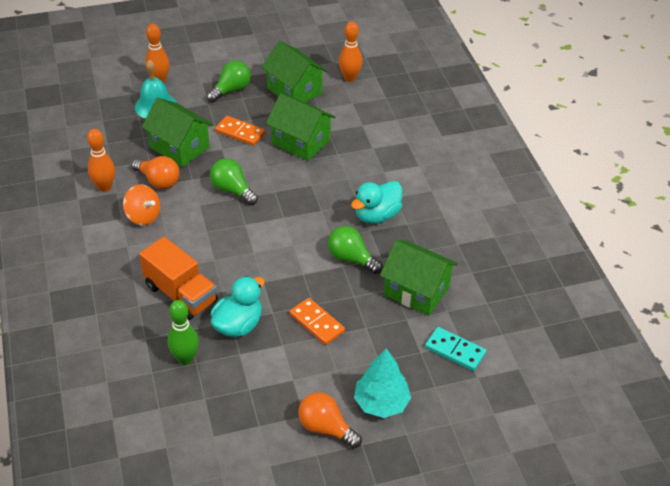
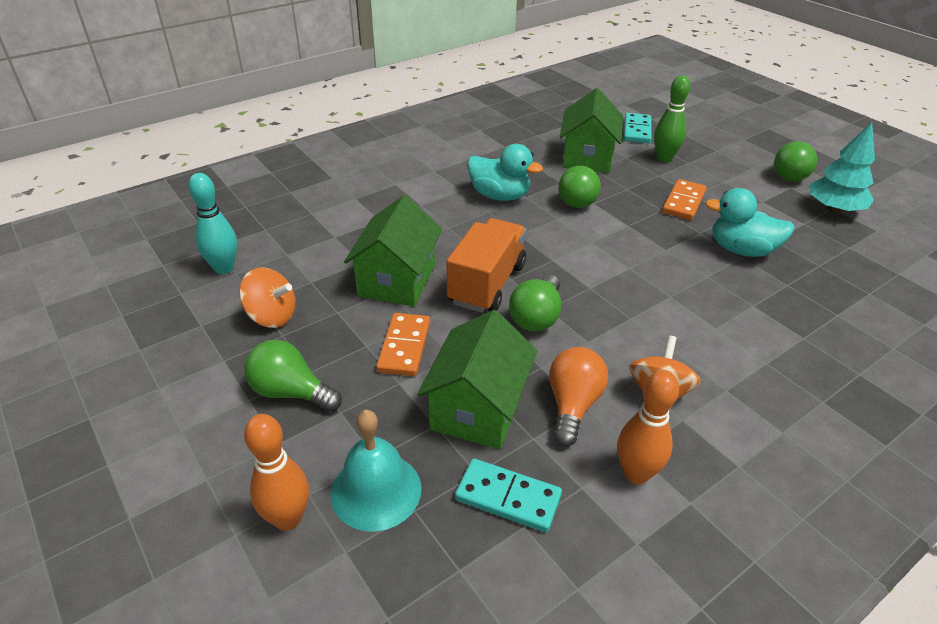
camera: 110 degrees left, 5 degrees down
(123, 142) = (508, 497): none -> turquoise domino
(181, 294) = (748, 306): orange truck -> orange truck (487, 284)
(185, 358) = (824, 274): green bowling pin -> green bowling pin (664, 158)
(294, 90) = (272, 316): green house -> orange spinning top
(326, 428) = (788, 174): orange light bulb -> green light bulb
(350, 78) = (224, 268): orange bowling pin -> turquoise bowling pin
(381, 403) = (730, 154): turquoise tree -> turquoise tree (834, 209)

